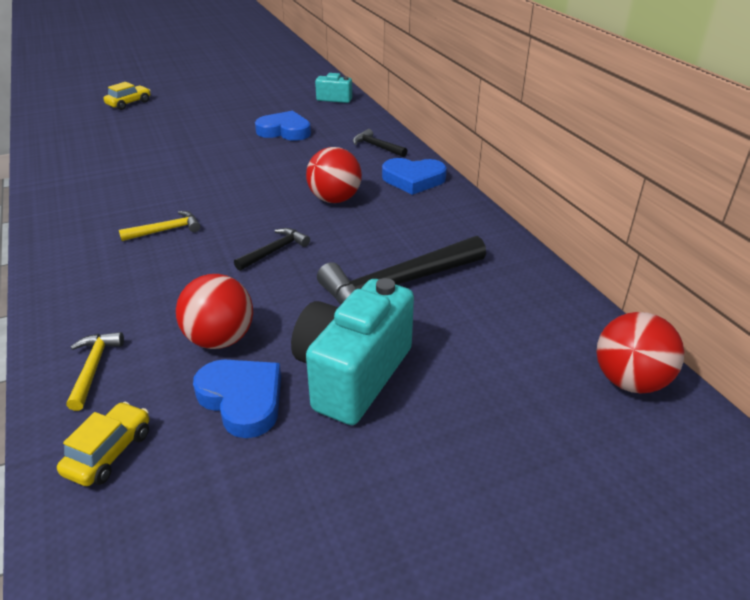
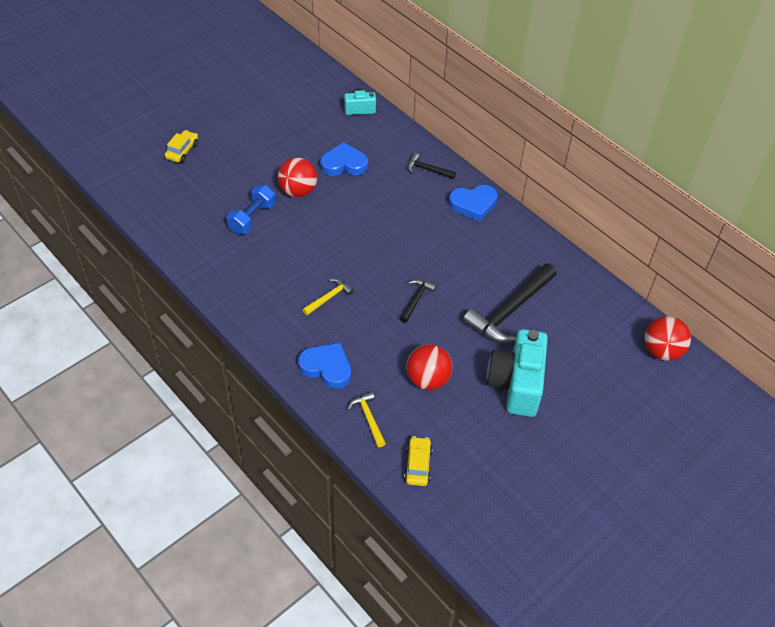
camera: 20 degrees left, 15 degrees up
(147, 155) = (252, 218): none -> blue dumbbell
(242, 400) = (466, 416): blue heart -> blue heart (327, 367)
(335, 199) = (428, 239): red ball -> red ball (298, 191)

